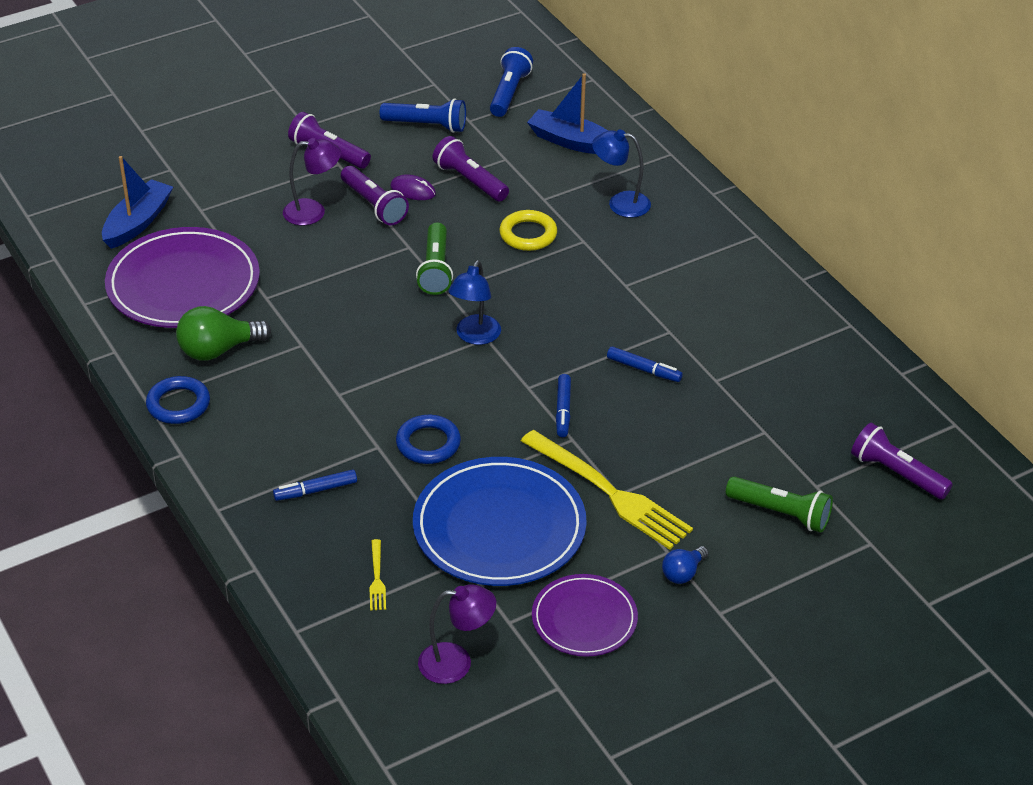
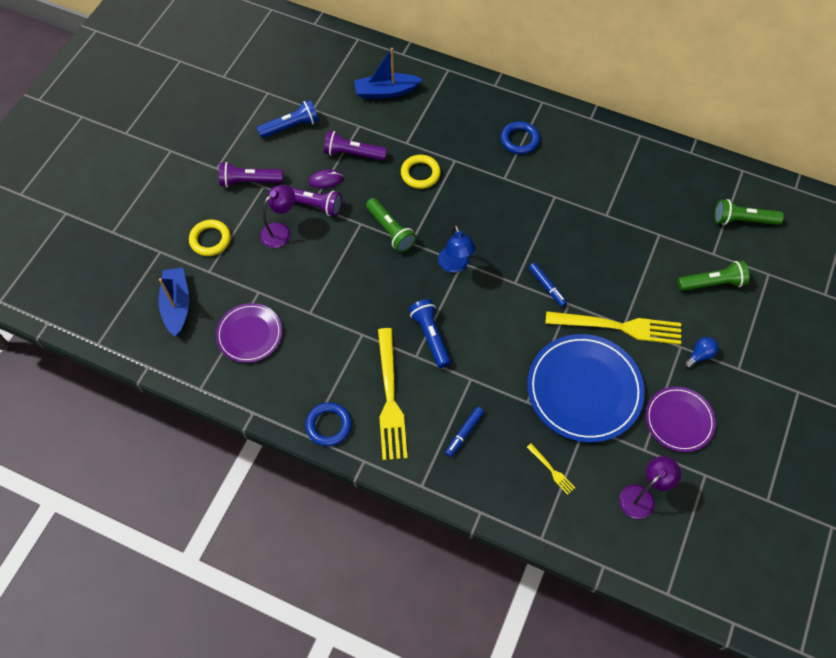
camera: 35 degrees left, 20 degrees up
(183, 284) = (249, 334): purple plate -> purple plate, size x0.59
(218, 350) = (316, 370): green light bulb -> none
(232, 184) = (210, 240): none -> yellow ring
(268, 416) = (390, 398): none -> yellow fork
(428, 443) = (496, 358): blue ring -> blue ring (519, 140)
(509, 93) = (318, 75): blue flashlight -> blue flashlight (430, 336)
(620, 203) = (451, 121): blue lamp -> none
(644, 369) = (564, 231): blue marker -> none
(683, 573) = (700, 355): blue light bulb -> blue light bulb turned 135 degrees counterclockwise
(896, 473) = (743, 220): purple flashlight -> green flashlight

